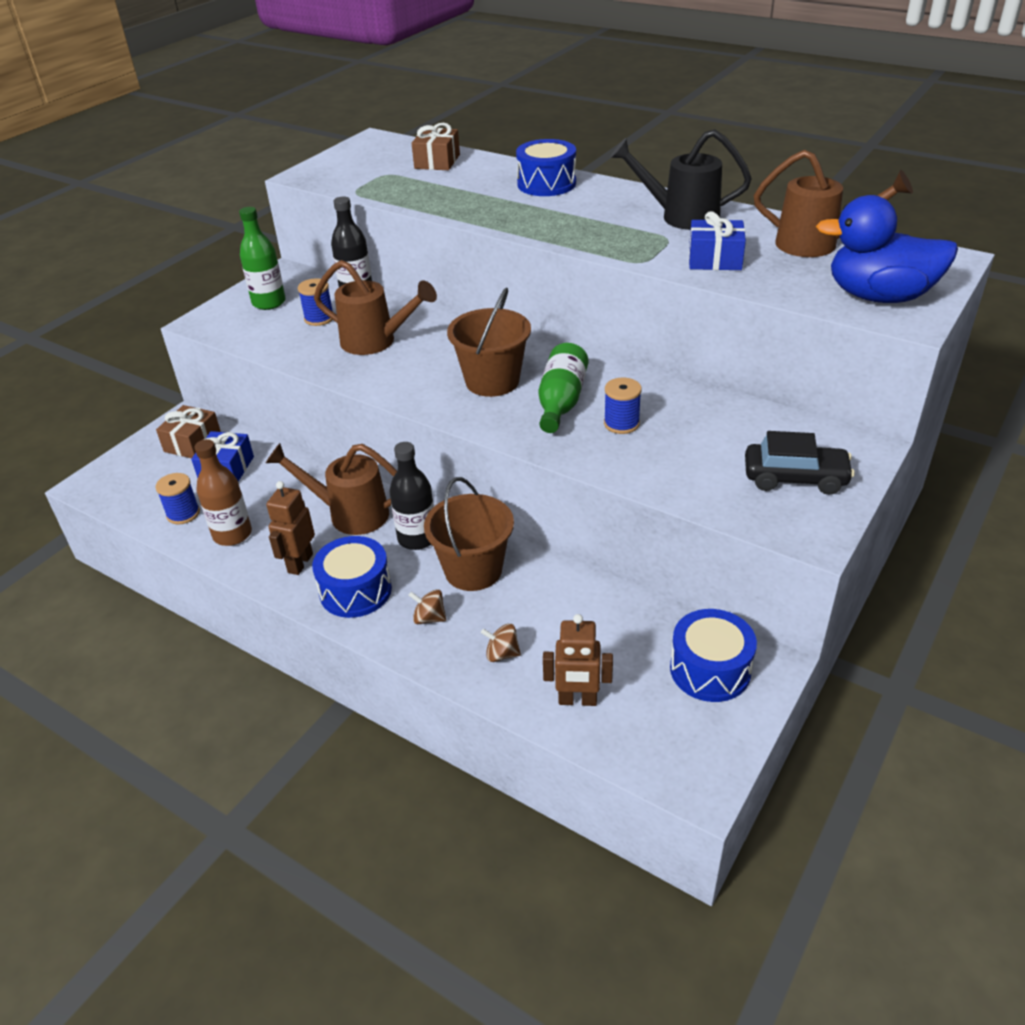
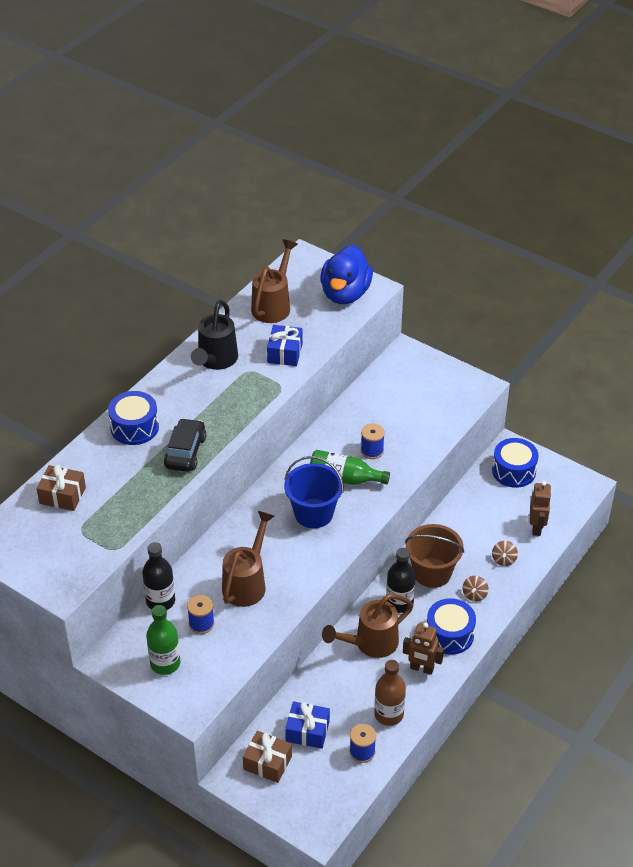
camera: 90 degrees left, 5 degrees up
(350, 514) = (370, 643): brown watering can -> brown watering can turned 45 degrees clockwise
(492, 381) = (313, 513): brown bucket -> blue bucket
(795, 478) = (431, 384): black car -> black car (185, 452)

